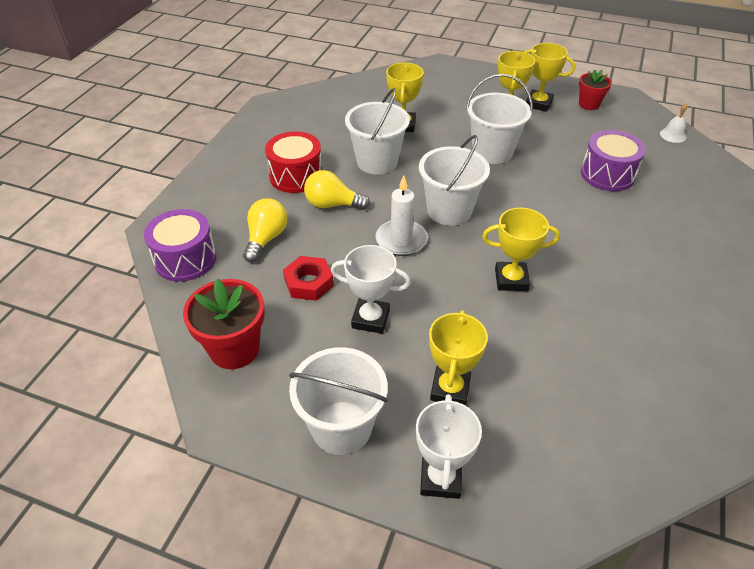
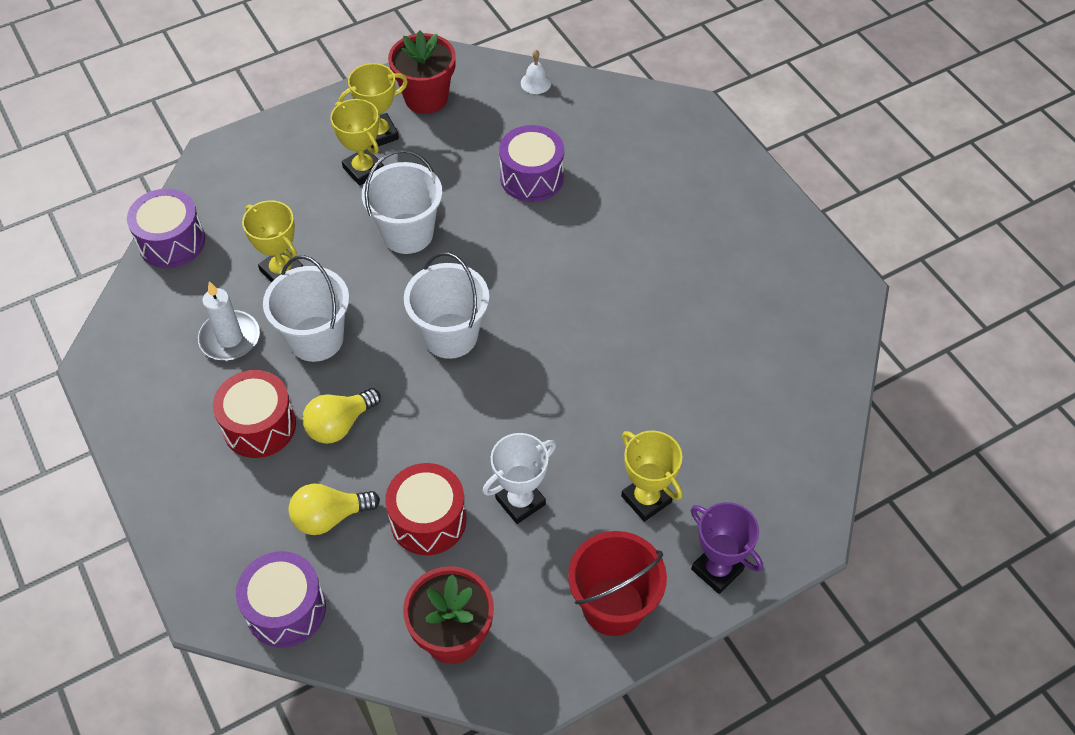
camera: 50 degrees left, 10 degrees up
(266, 238) = (330, 517): yellow light bulb -> yellow light bulb turned 75 degrees counterclockwise
(309, 282) = (428, 520): red nut -> red drum
(341, 427) = (613, 606): white bucket -> red bucket
(370, 83) = (172, 242): none -> purple drum
(401, 240) = (449, 404): white candle -> white candle (230, 338)
(440, 478) = (717, 569): white trophy -> purple trophy
(511, 280) = (578, 360): yellow trophy -> none
(589, 104) = (426, 98): red flower pot -> red flower pot, size x1.63

